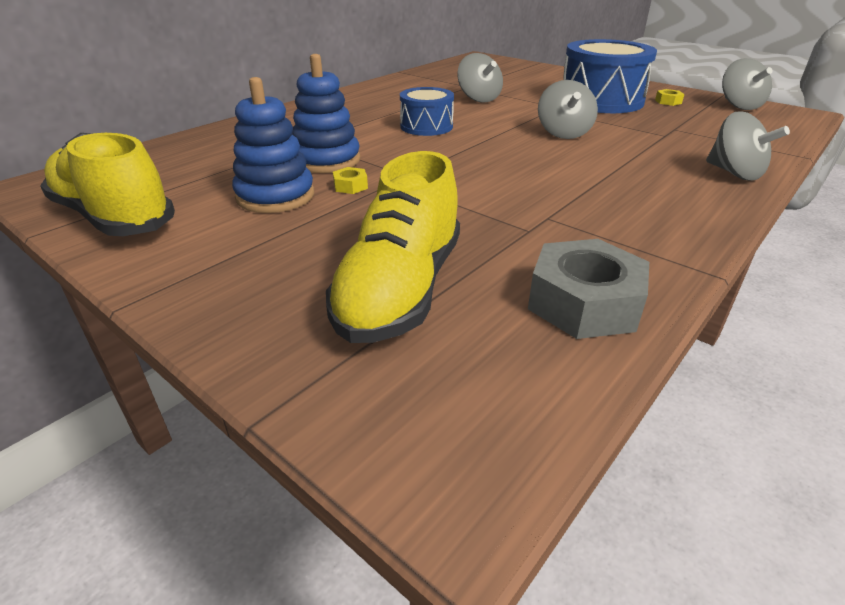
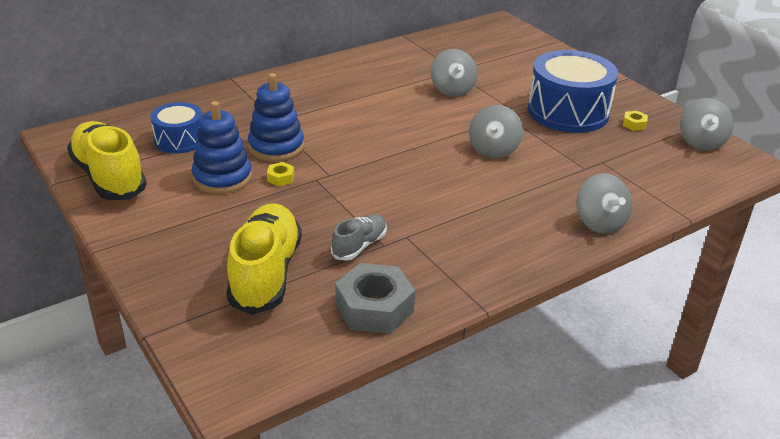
camera: 15 degrees right, 0 degrees up
(400, 289) = (266, 273): yellow shoe -> yellow shoe turned 150 degrees clockwise
(426, 126) = (380, 120): blue drum -> blue drum (179, 140)
(501, 236) = (359, 246): none -> grey shoe

